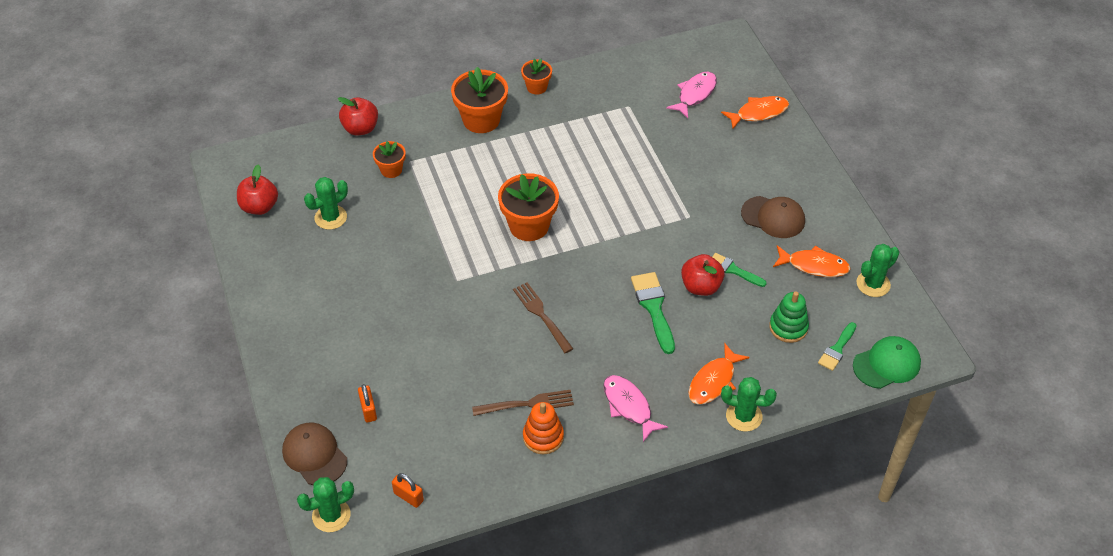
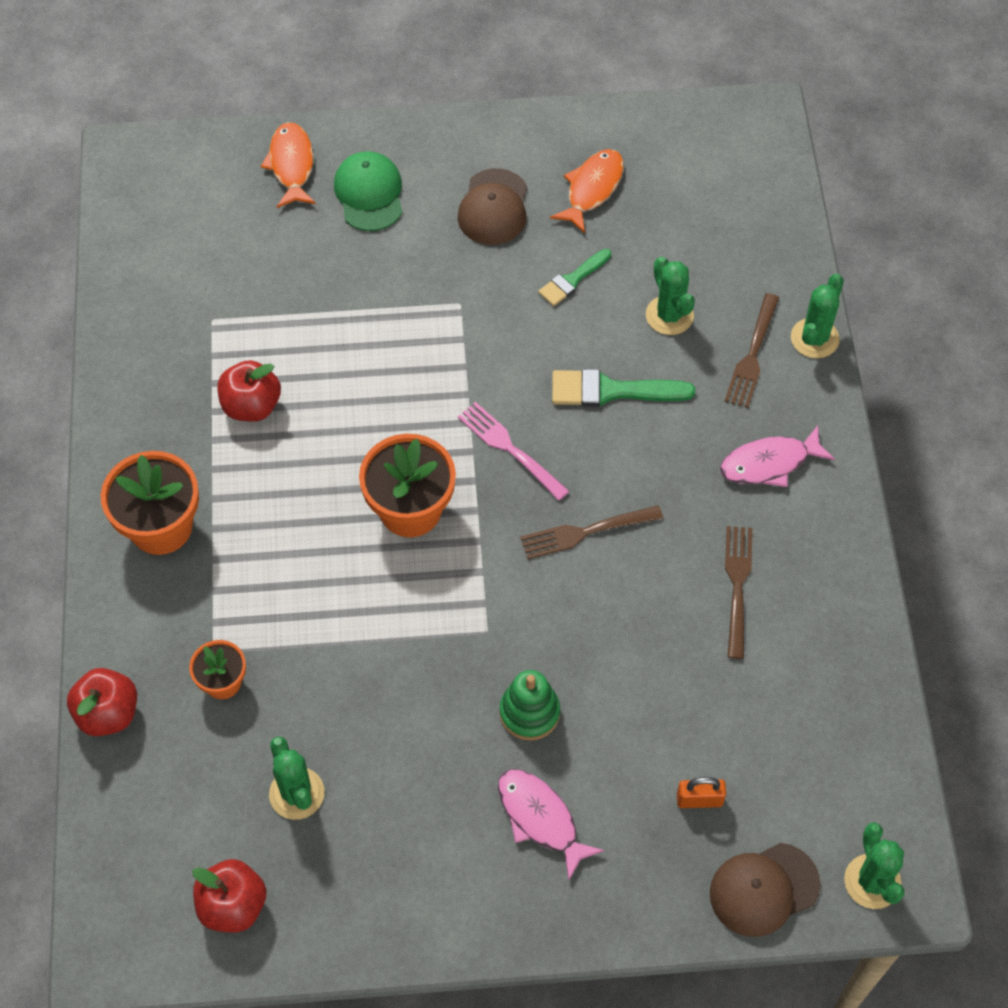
camera: 75 degrees left, 10 degrees up
(408, 497) = (860, 771): orange padlock -> none
(536, 87) = (119, 432): orange flower pot -> none
(543, 437) = (796, 578): orange stacking toy -> none
(590, 264) = (509, 448): none -> pink fork
(695, 94) = (222, 230): pink fish -> pink fish (540, 819)
(701, 286) = (590, 325): red apple -> red apple (251, 406)
(714, 381) = (752, 355): orange fish -> brown fork
(773, 217) = (493, 207): brown cap -> brown cap turned 150 degrees clockwise
(788, 327) = (686, 248): green stacking toy -> green stacking toy (529, 712)
(837, 349) = (734, 208): green brush -> none
(873, 284) = (641, 137): green cactus -> green cactus (669, 315)
(886, 364) = (770, 165): green cap -> green cap (369, 194)

